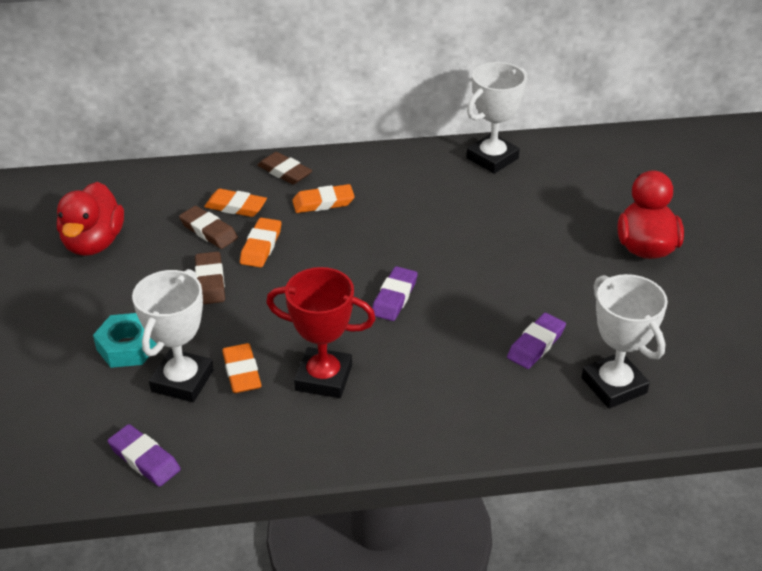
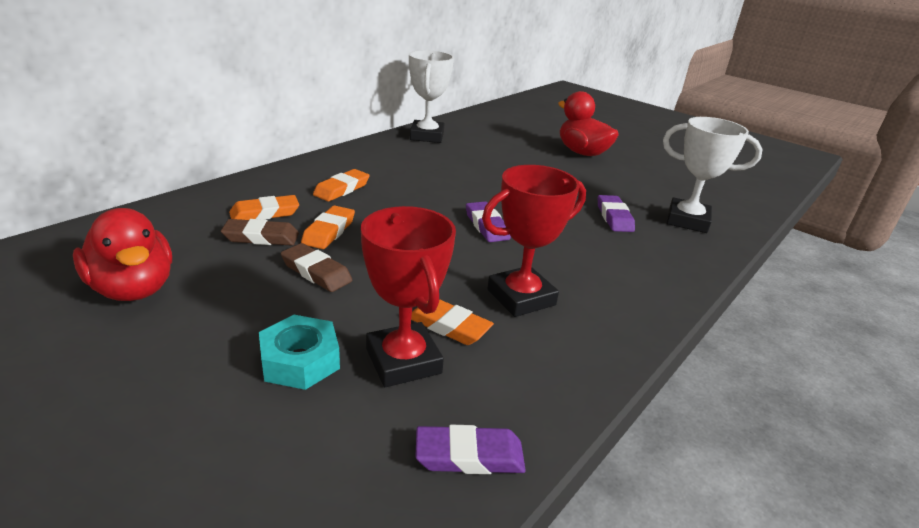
camera: 45 degrees left, 10 degrees down
(182, 381) = (403, 361): white trophy -> red trophy
(261, 246) = (329, 231): orange eraser -> orange eraser turned 45 degrees clockwise
(285, 172) = (279, 180): brown eraser -> none

